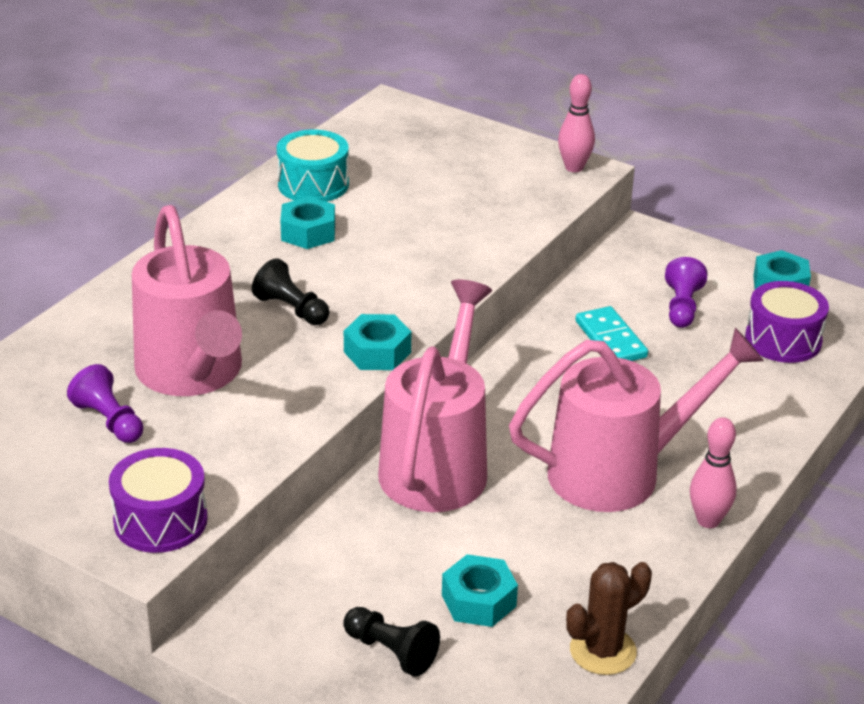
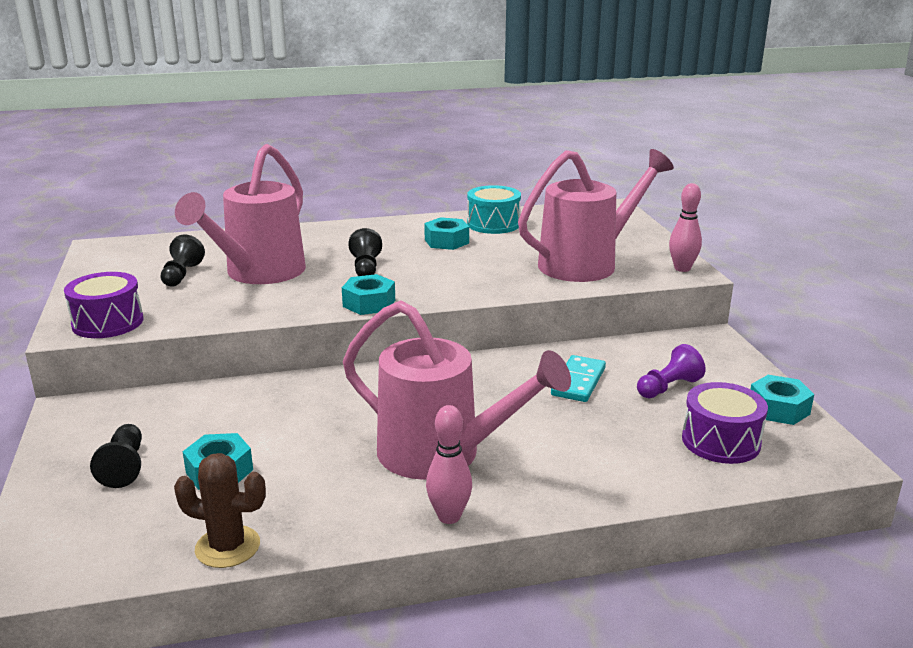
camera: 45 degrees right, 10 degrees down
(109, 421) = (181, 275): purple pawn -> black pawn
(437, 462) = (342, 390): pink watering can -> pink watering can (587, 263)

